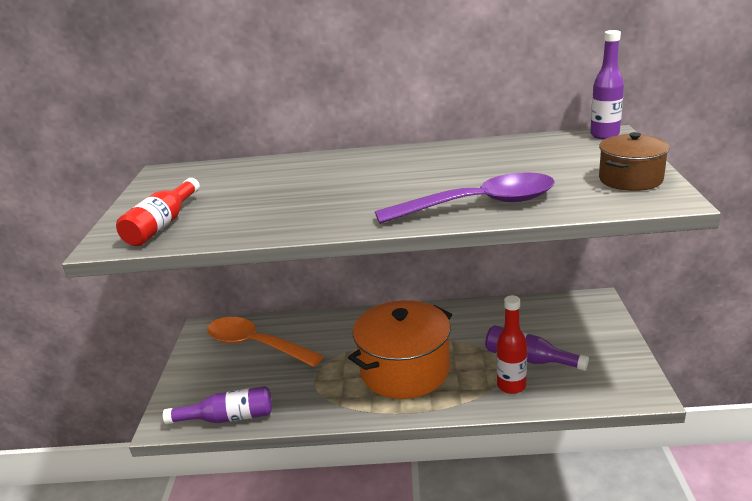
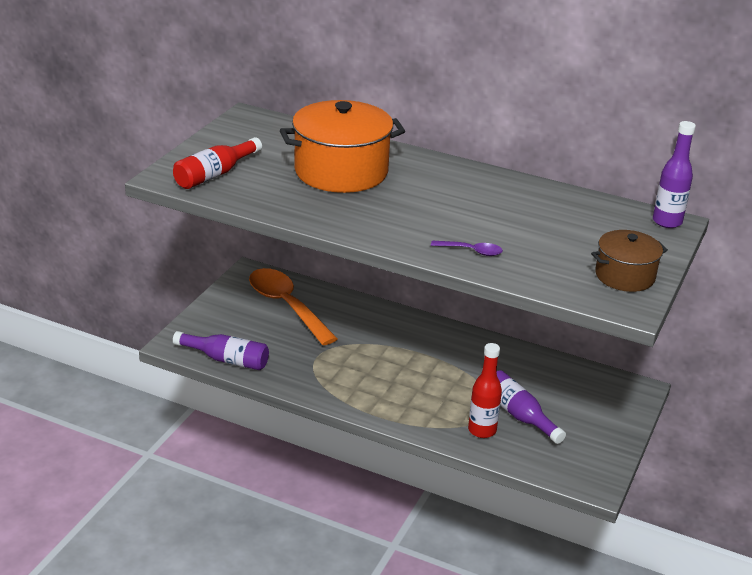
camera: 20 degrees right, 5 degrees up
(405, 370) = (400, 380): orange pot -> orange pot (341, 171)
(479, 205) = (471, 251): purple spoon -> purple spoon, size x0.42

